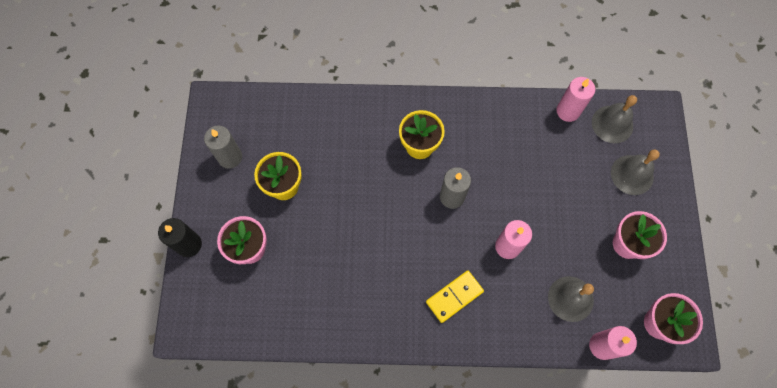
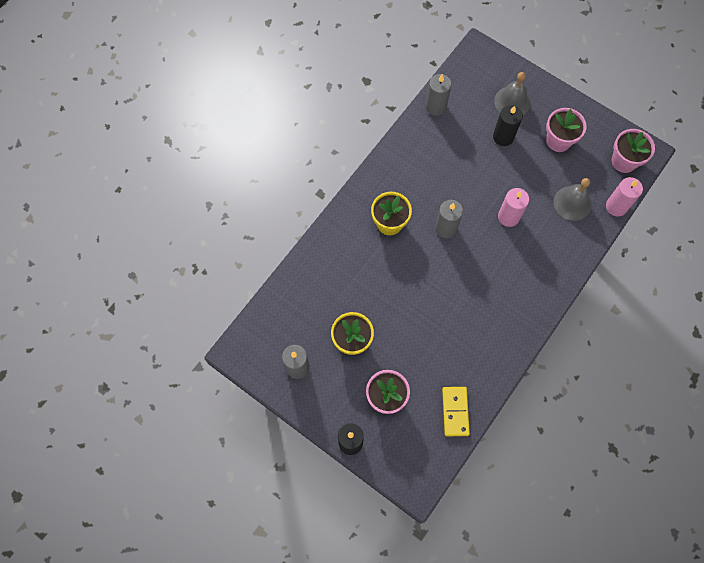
camera: 55 degrees left, 0 degrees up
(454, 296) = (521, 276): yellow domino -> yellow domino (455, 411)
(568, 111) = (435, 107): pink candle -> grey candle
(587, 189) = (503, 137): none -> black candle
(612, 124) = (466, 86): grey bell -> none

